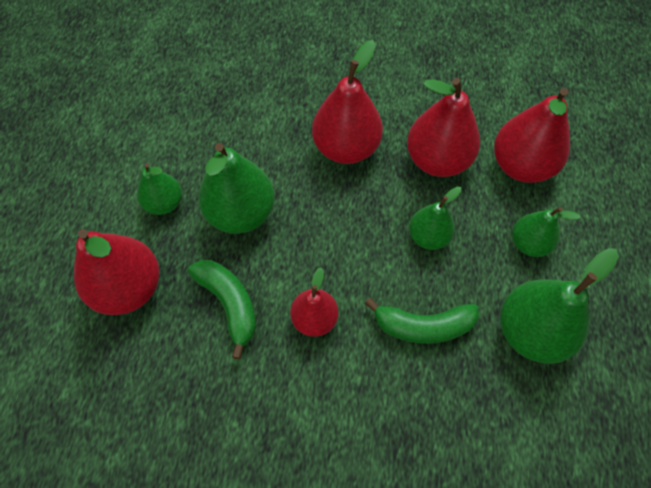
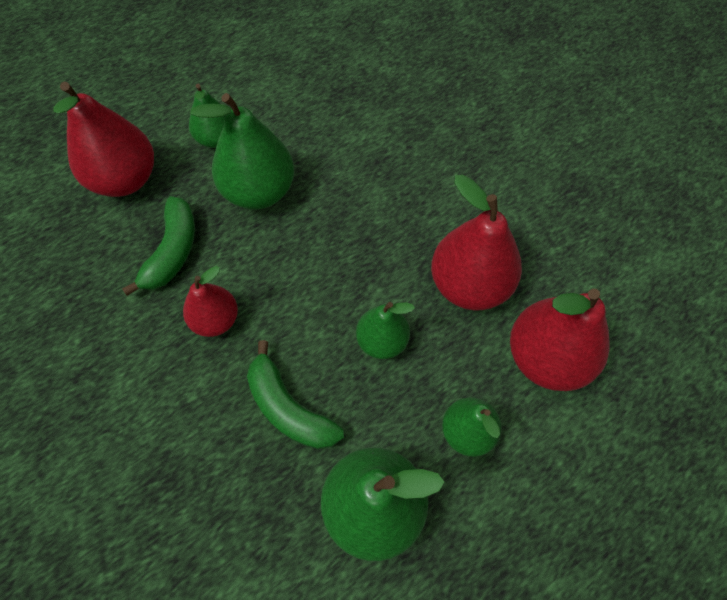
camera: 45 degrees right, 0 degrees up
(346, 148) = (400, 209): red pear -> none

